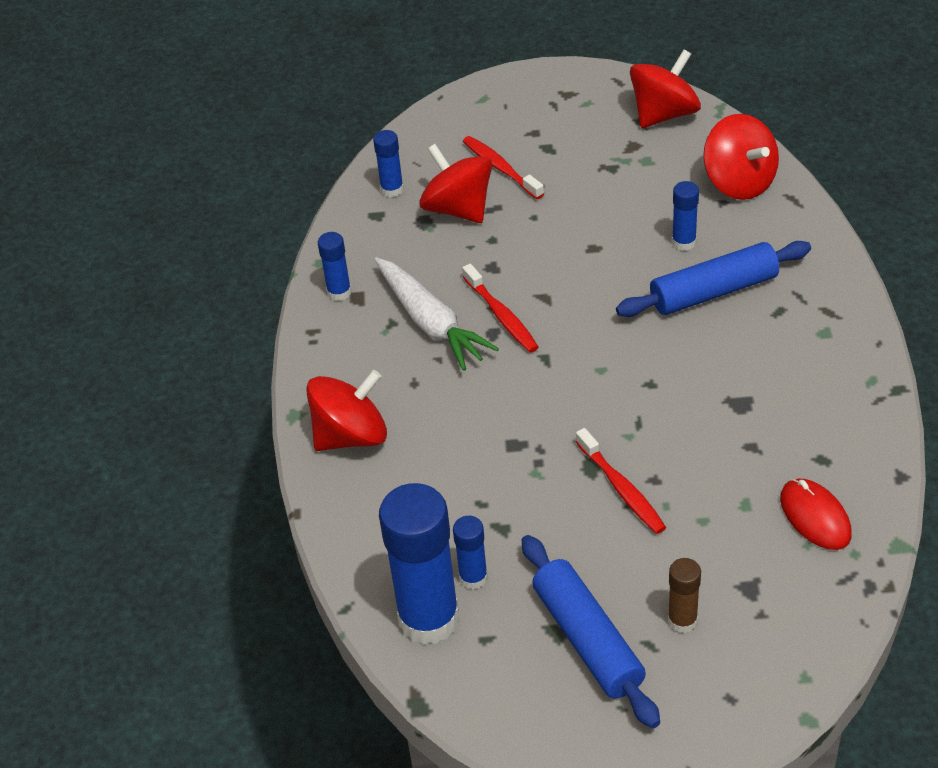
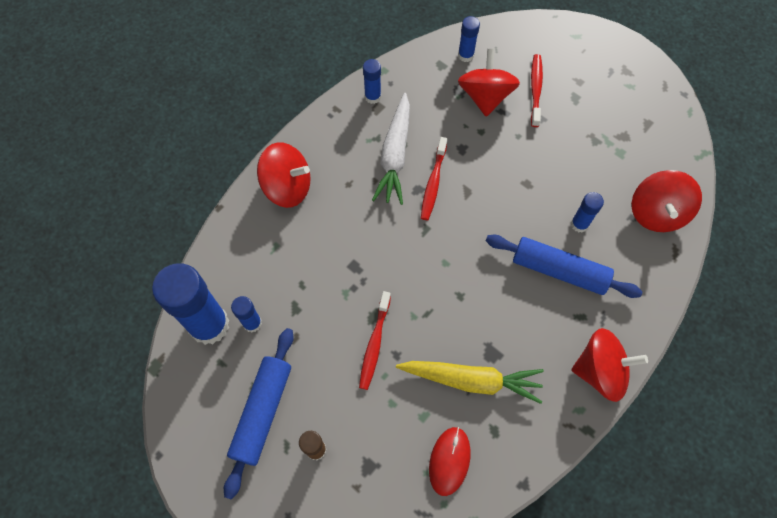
camera: 40 degrees right, 20 degrees up
(664, 114) = (666, 130): red spinning top -> red spinning top (600, 371)
(750, 439) = (472, 380): none -> yellow carrot

